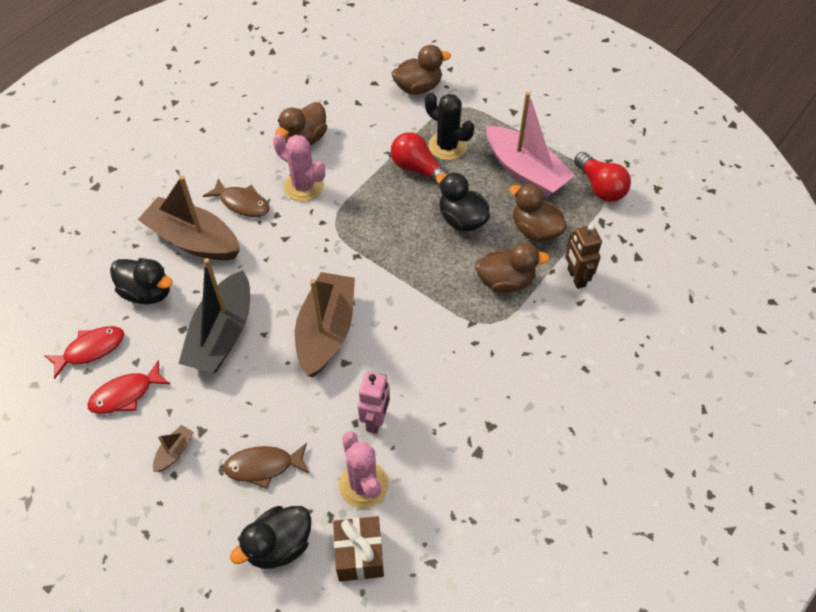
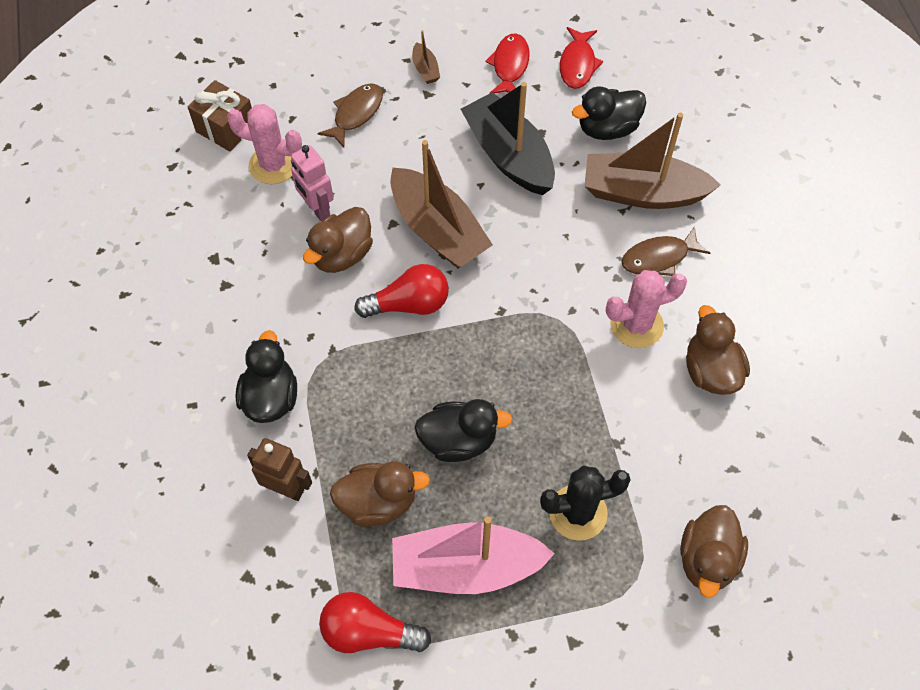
camera: 130 degrees right, 5 degrees up
(193, 240) = (642, 193): brown boat -> brown boat turned 150 degrees counterclockwise
(279, 545) = (285, 88): black duck -> black duck (271, 397)
(418, 169) = (568, 453): red light bulb -> red light bulb (408, 304)
(505, 281) = (346, 417): brown duck -> brown duck (342, 255)

